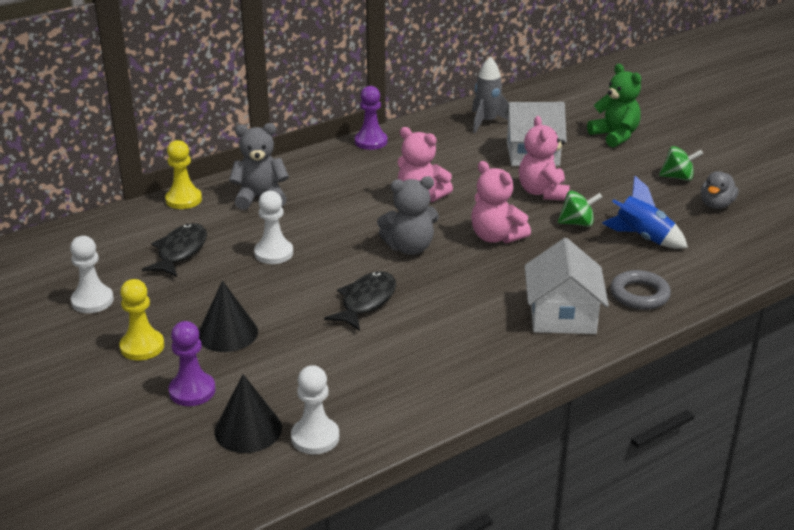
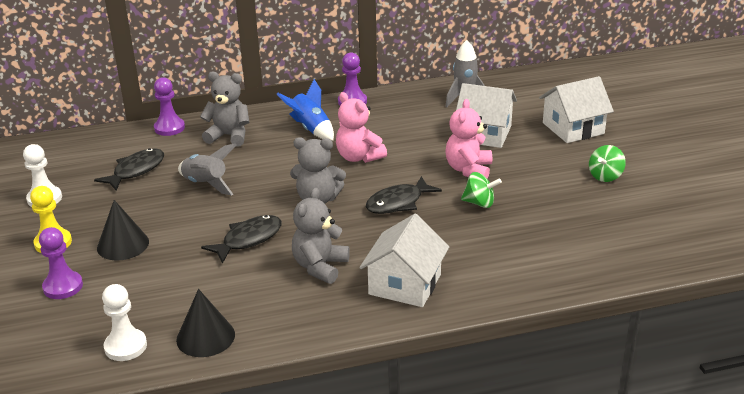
camera: 20 degrees right, 0 degrees up
(183, 200) = (169, 128): yellow pawn -> purple pawn
(248, 429) = (80, 328): black cone -> black cone (205, 337)
(274, 253) = (206, 184): white pawn -> grey rocket
(463, 315) = (320, 267): none -> grey teddy bear
(496, 237) = (398, 203): pink teddy bear -> black fish
(615, 136) = (573, 128): green teddy bear -> white house
(639, 295) = (488, 279): grey ring -> none
(643, 238) = (530, 227): blue rocket -> blue rocket (310, 129)
(678, 177) = (605, 176): green spinning top -> green spinning top turned 105 degrees clockwise
(716, 205) = (623, 208): grey duck -> none

